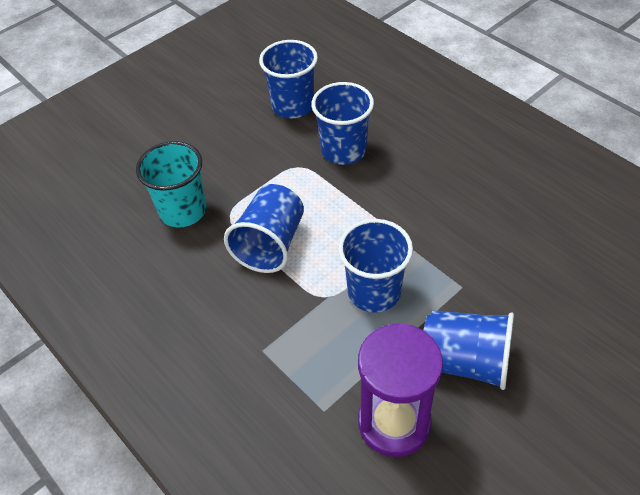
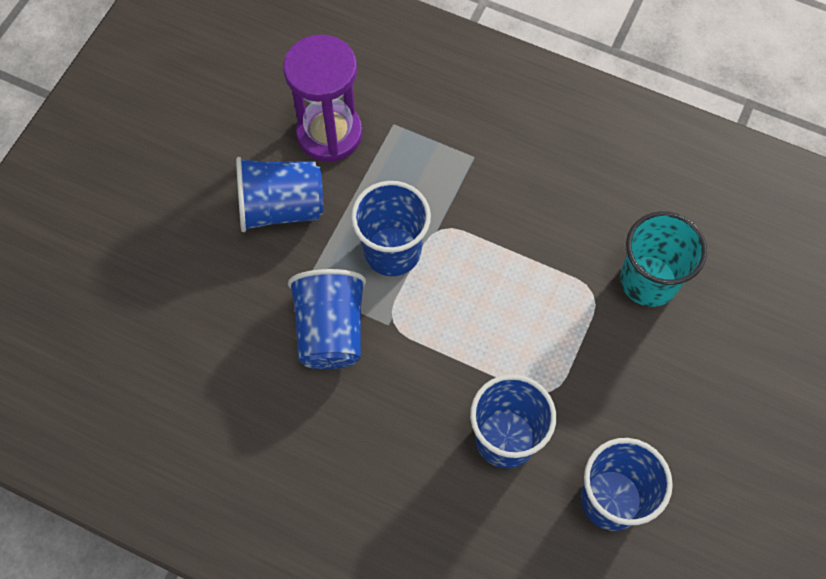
camera: 155 degrees right, 15 degrees up
(270, 244) = (526, 271): blue cup -> blue cup (330, 331)

